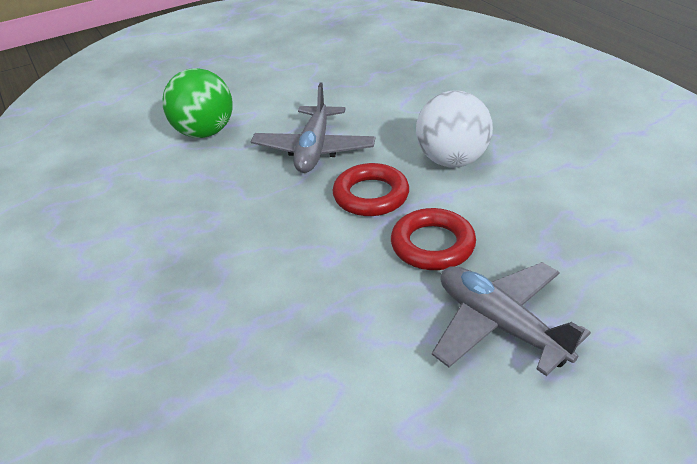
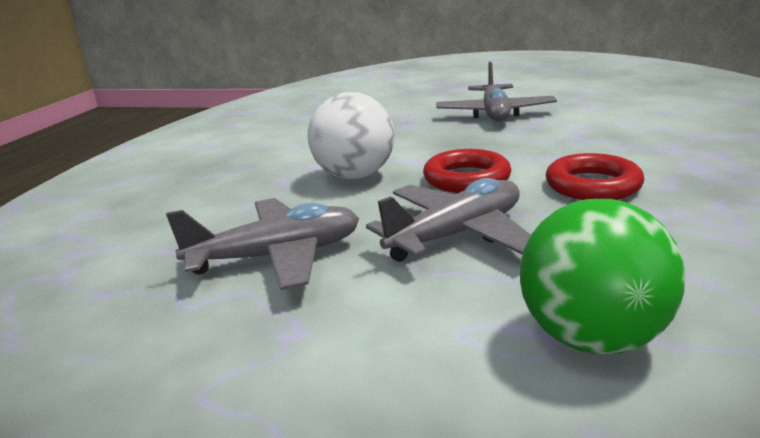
camera: 135 degrees left, 15 degrees down
(381, 99) = (277, 256): none -> grey plane
(432, 245) = (472, 143): red ring -> red ring (592, 185)

